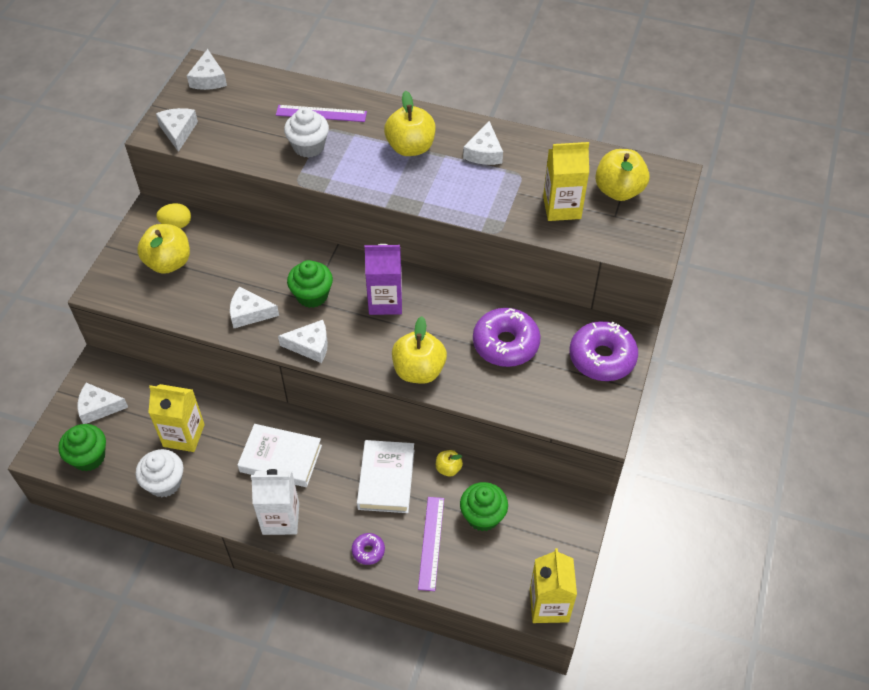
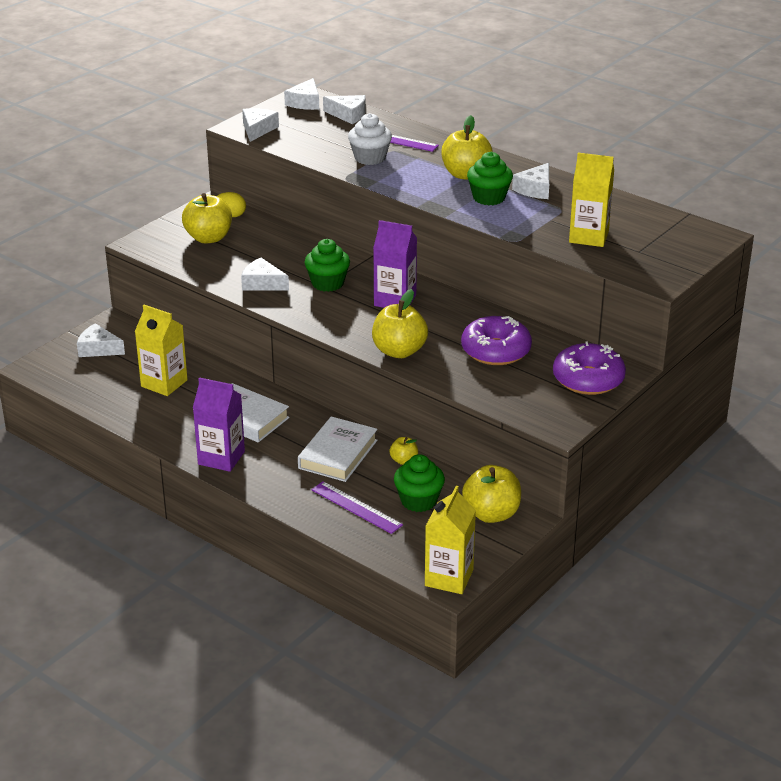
camera: 20 degrees right, 20 degrees down
(89, 457) = (71, 379): green cupcake -> green cupcake (489, 198)
(164, 483) = (128, 410): white cupcake -> none
(281, 518) = (221, 458): white carton -> purple carton
(310, 346) = (306, 315): white cheese -> white cheese (348, 115)
(368, 551) = (291, 498): purple donut -> none
(431, 543) = (356, 507): purple ruler -> purple ruler turned 75 degrees counterclockwise
(618, 190) = (654, 236): yellow apple -> yellow apple (491, 514)

